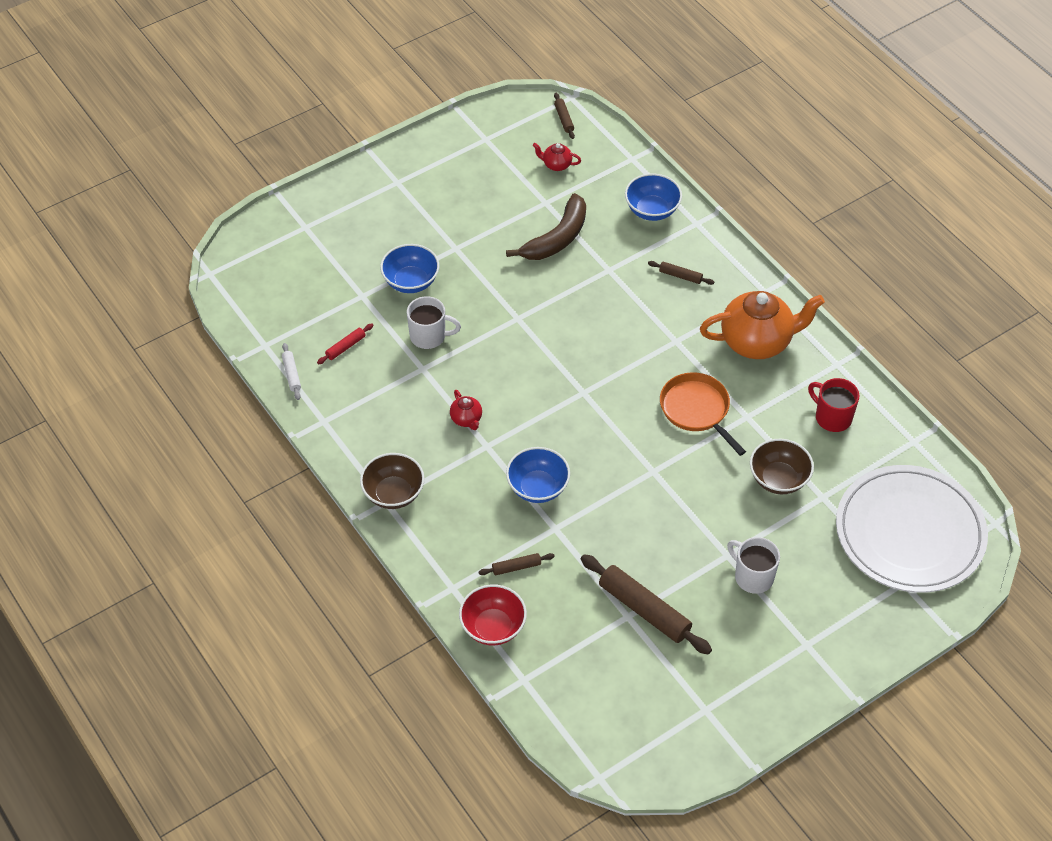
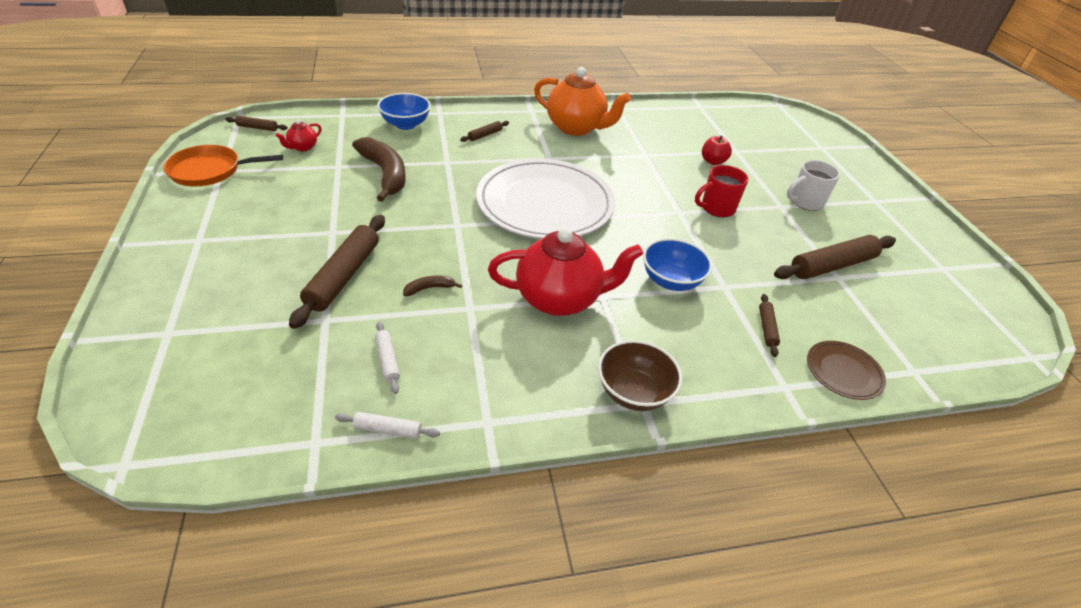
camera: 70 degrees left, 10 degrees down
(345, 347) = (387, 360): red rolling pin -> white rolling pin
(411, 281) = (343, 276): blue bowl -> brown rolling pin
(429, 336) = (429, 288): white mug -> brown banana
(466, 419) = (559, 299): red teapot -> red teapot, size x2.29
(493, 627) = (843, 372): red bowl -> brown plate
(697, 410) = (626, 172): orange pan -> orange pan (210, 171)
(757, 342) = (576, 128): orange teapot -> orange teapot turned 105 degrees clockwise
(778, 479) = (713, 161): brown bowl -> red apple
(832, 417) = (665, 125): red mug -> red mug (717, 208)
(909, 532) = (778, 132): white plate -> white plate (545, 203)

